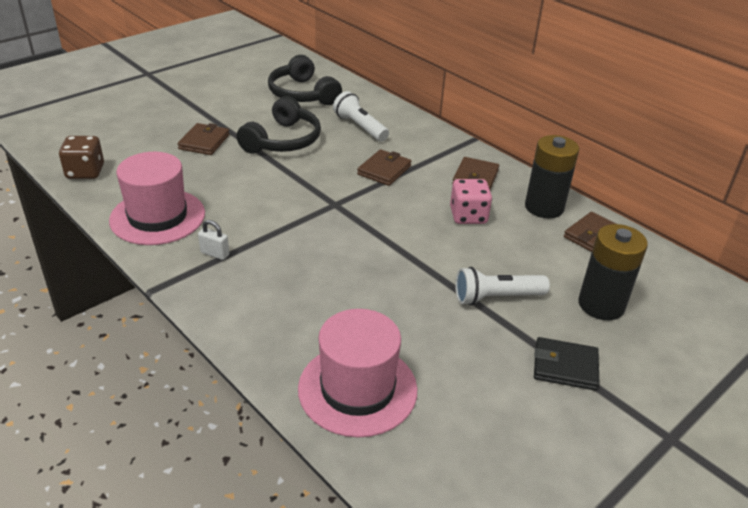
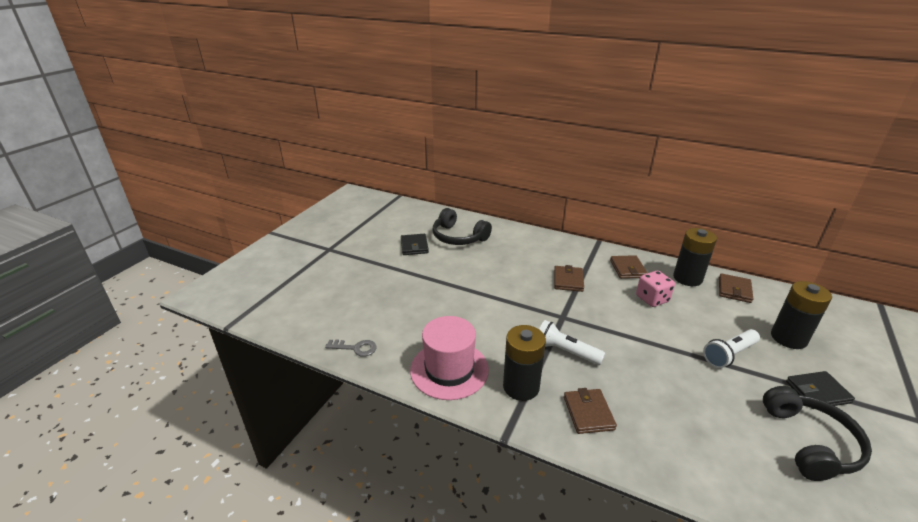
camera: 20 degrees left, 5 degrees down
(85, 172) = (356, 348): brown dice -> grey key
(204, 142) = (425, 294): brown wallet -> brown wallet (588, 413)
(215, 254) = (521, 387): white padlock -> black battery
(242, 92) = (414, 246): none -> black wallet
(283, 140) = (480, 277): black headphones -> black headphones (810, 442)
(357, 389) = (724, 464): pink hat -> none
(360, 127) = (521, 252): white flashlight -> white flashlight (565, 352)

